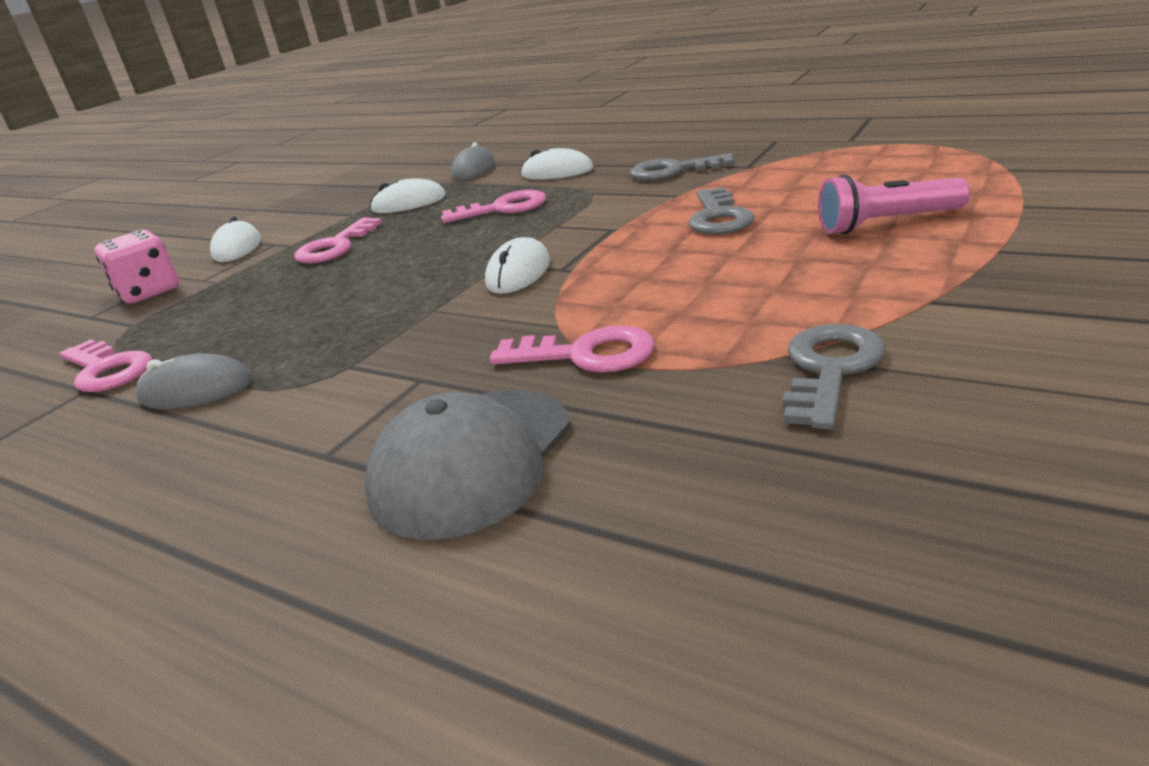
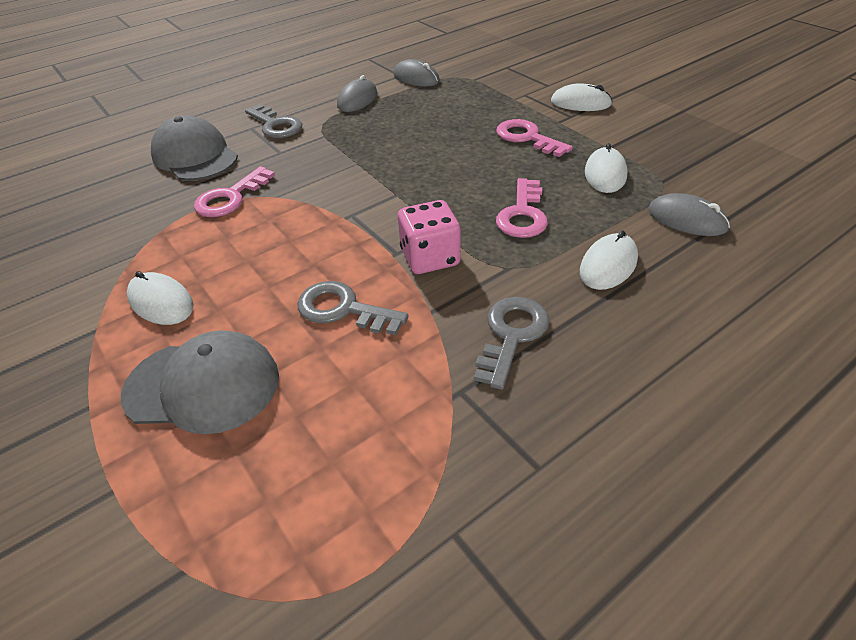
camera: 110 degrees right, 15 degrees up
(107, 370) = (416, 78): pink key -> grey mouse
(149, 292) = (525, 79): pink dice -> pink dice (430, 258)
(518, 272) = (369, 197): white mouse -> white mouse (161, 302)
(830, 369) = (105, 260): grey key -> grey key (276, 125)
(887, 223) = (203, 385): pink flashlight -> grey cap

